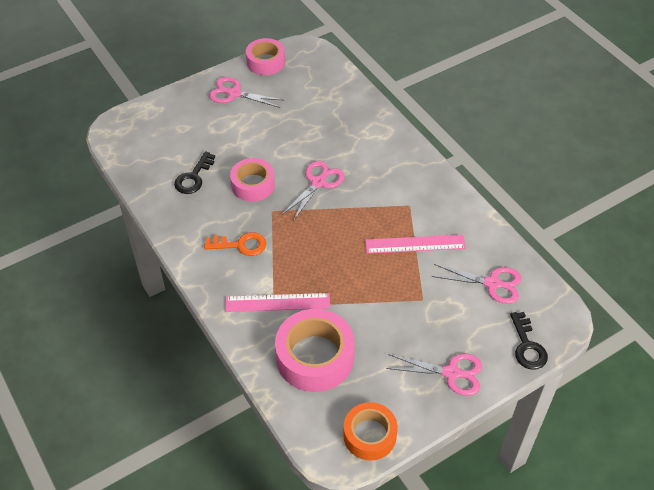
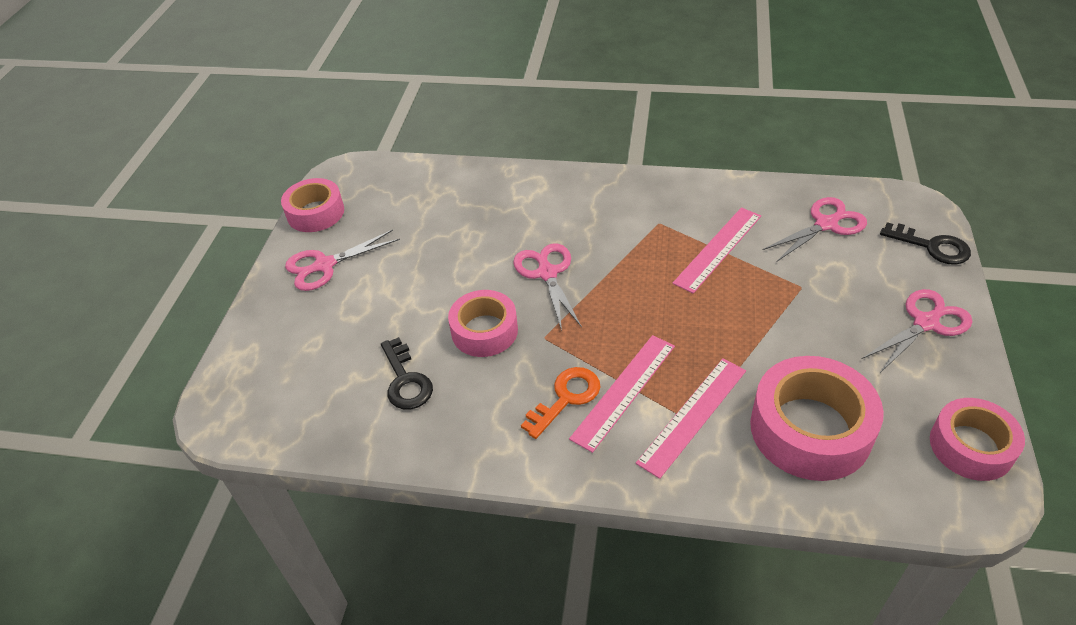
camera: 45 degrees left, 5 degrees down
(267, 265) = (624, 391): none -> pink ruler
(369, 435) = (971, 446): orange tape -> pink tape

